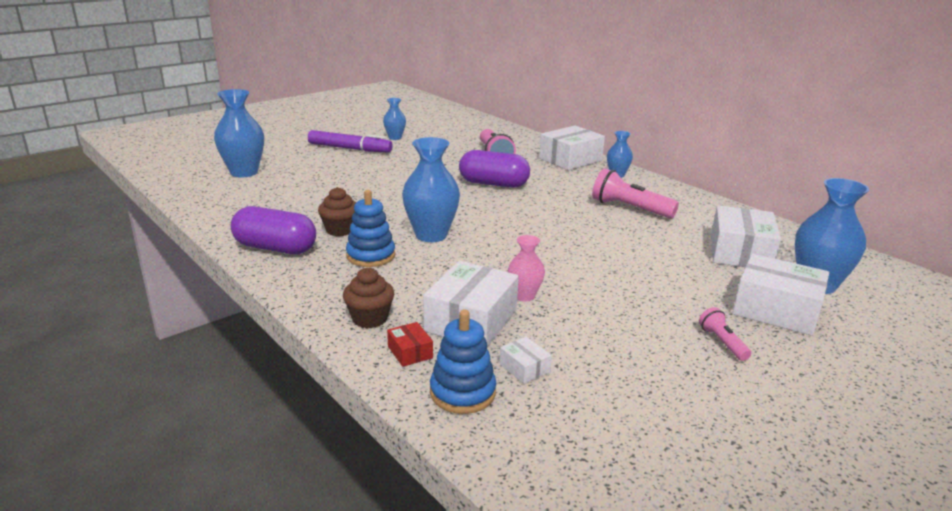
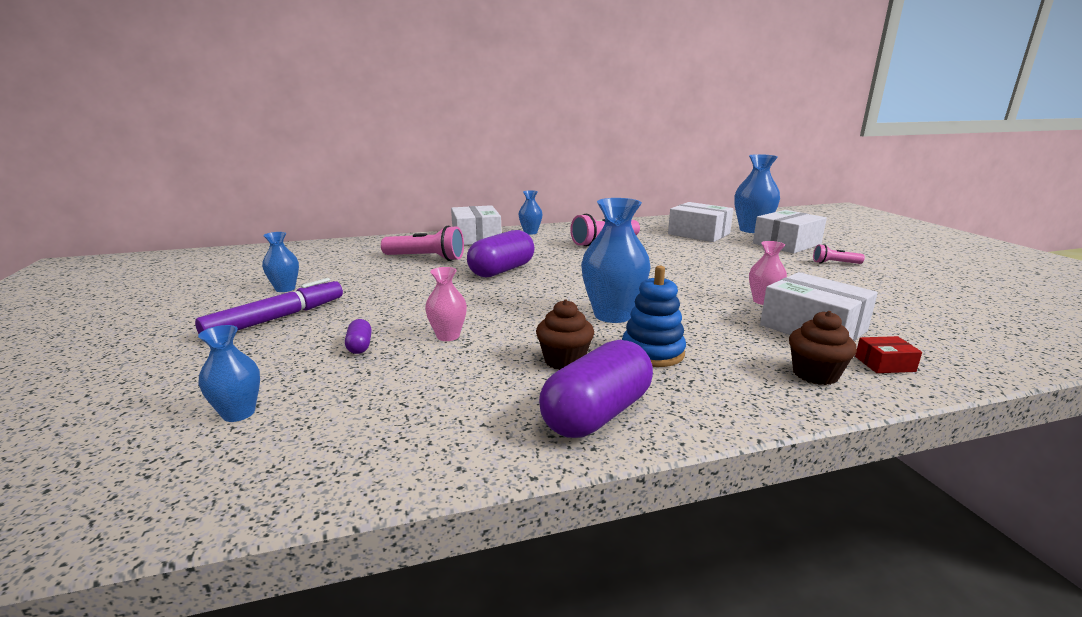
camera: 65 degrees left, 5 degrees down
(244, 172) = (238, 413): blue vase -> blue vase, size x0.56
(326, 176) = (359, 346): none -> purple capsule
(355, 193) = (448, 336): none -> pink vase
(462, 392) = (950, 352): blue stacking toy -> none
(524, 368) = (895, 323): white box -> none

